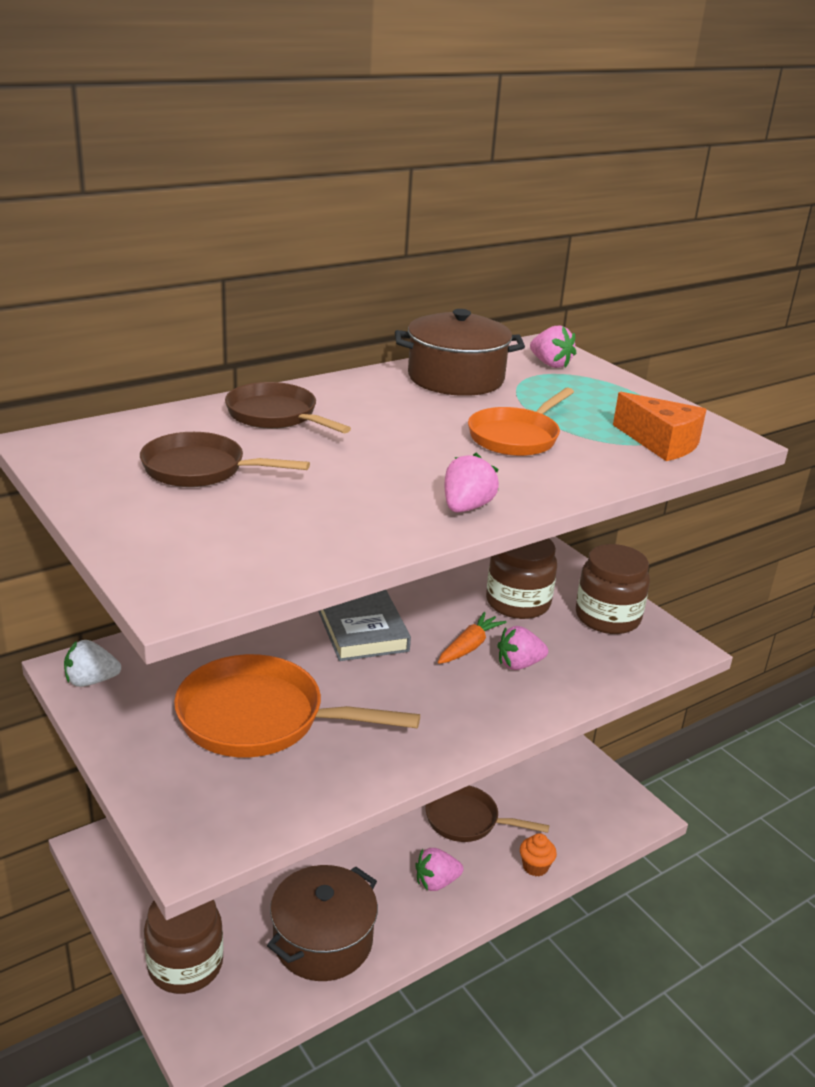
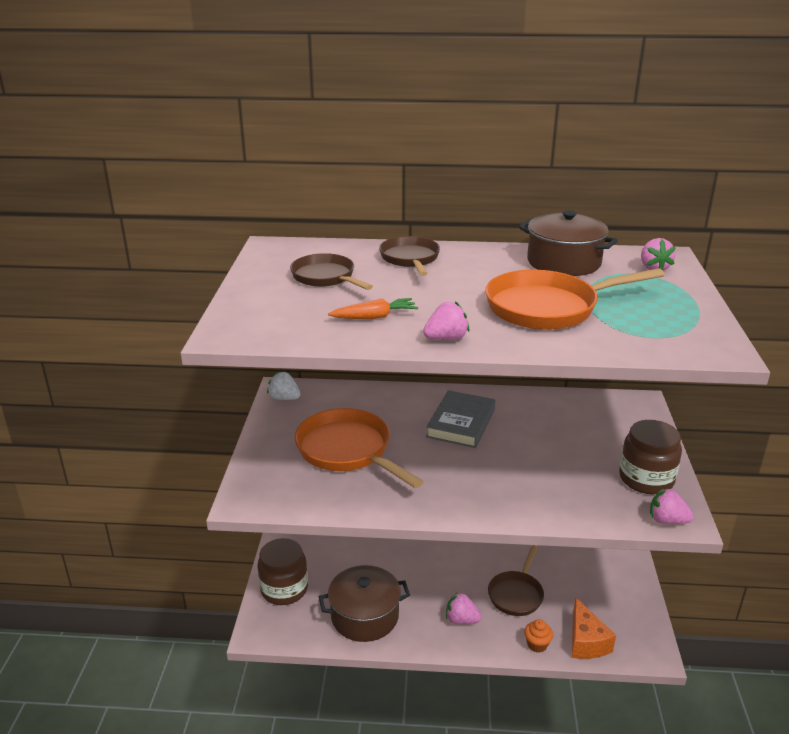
camera: 40 degrees right, 0 degrees up
(467, 820) = (516, 594): brown pan -> brown pan turned 120 degrees counterclockwise
(469, 647) = (519, 460): orange carrot -> orange carrot (374, 317)
(516, 437) = (548, 307): orange pan -> orange pan, size x1.59
(518, 602) = (586, 446): brown jar -> none
(519, 664) = (541, 483): pink strawberry -> pink strawberry (667, 520)
(661, 443) = (656, 339): orange cheese -> orange cheese (586, 641)

